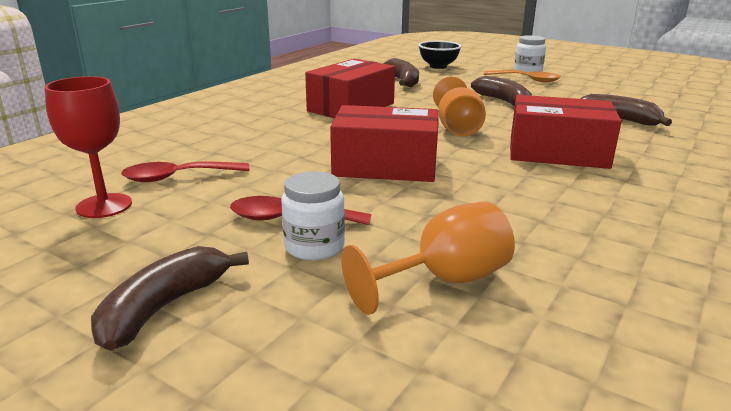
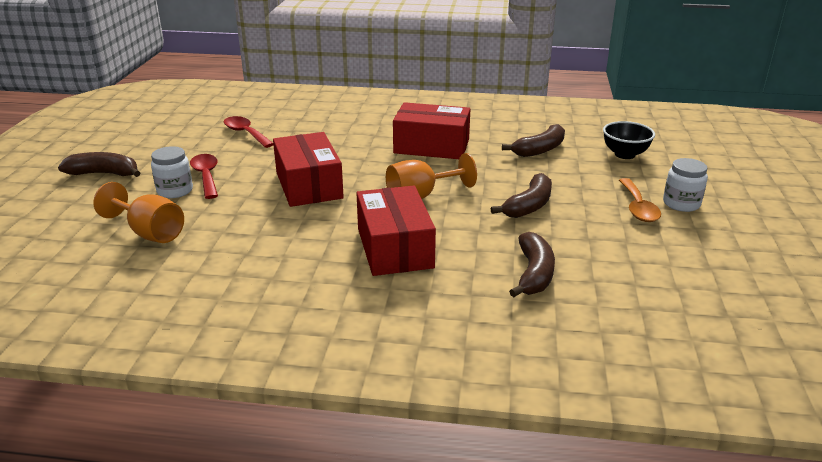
camera: 65 degrees right, 5 degrees up
(104, 206) = (198, 129): red goblet -> none

